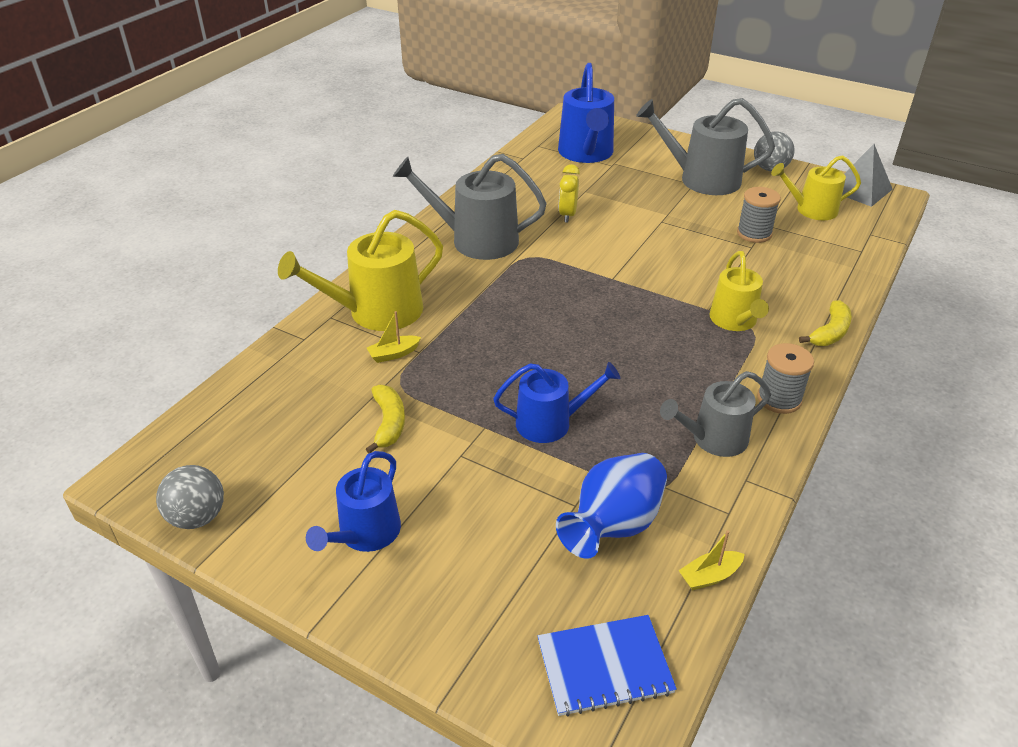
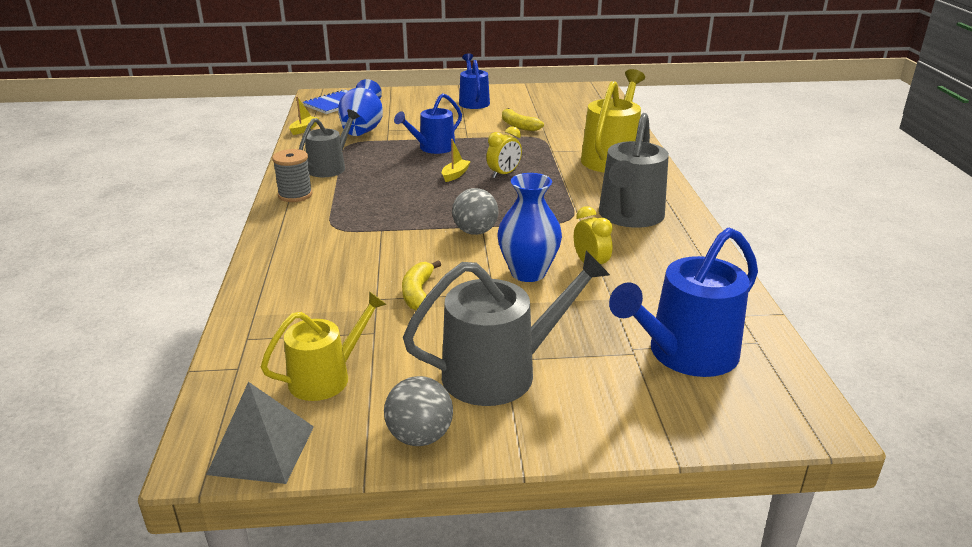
camera: 145 degrees right, 10 degrees down
(197, 517) = (548, 89): grey ball -> grey ball (475, 232)
(394, 354) = (564, 146): yellow boat -> yellow boat (455, 175)
(476, 240) = (629, 216): grey watering can -> grey watering can turned 135 degrees clockwise
(519, 335) = (504, 174): none -> yellow clock
(586, 153) = (685, 354): blue watering can -> blue watering can turned 90 degrees counterclockwise
(620, 226) = (528, 273): none -> blue vase
(735, 321) = (354, 229): yellow watering can -> none
(754, 233) = (382, 315): grey spool -> none
(830, 332) = (267, 245): yellow banana -> yellow banana (418, 293)

